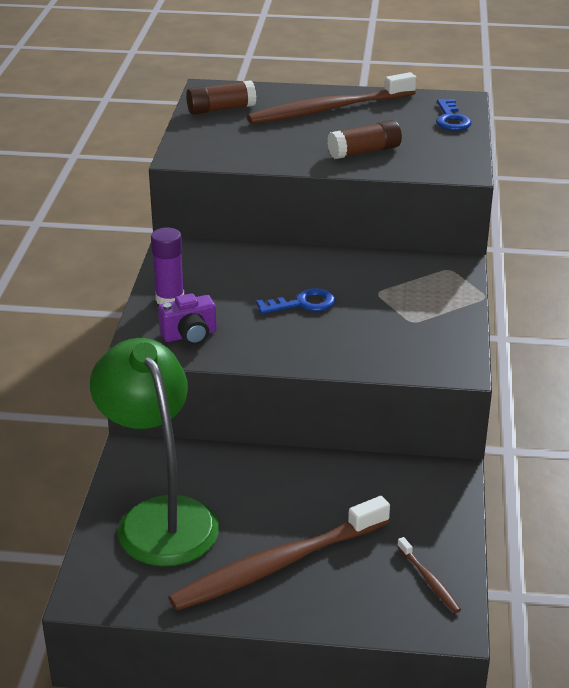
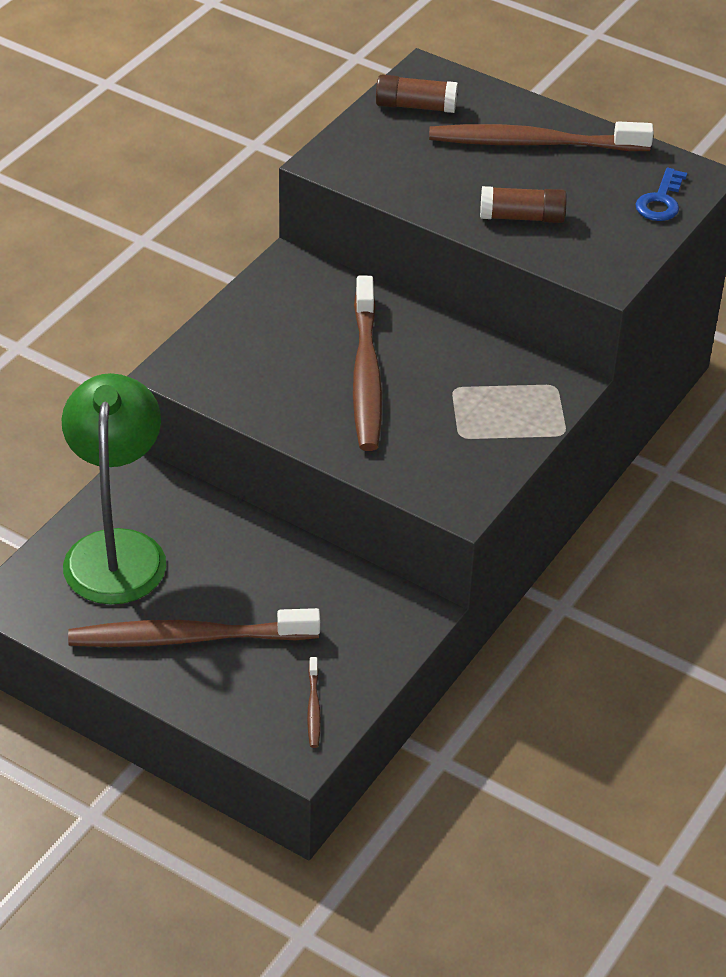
camera: 25 degrees right, 10 degrees up
(170, 299) = (239, 323): purple glue stick -> none
(190, 335) = (228, 374): purple camera -> none
(302, 304) = (366, 375): blue key -> brown toothbrush

